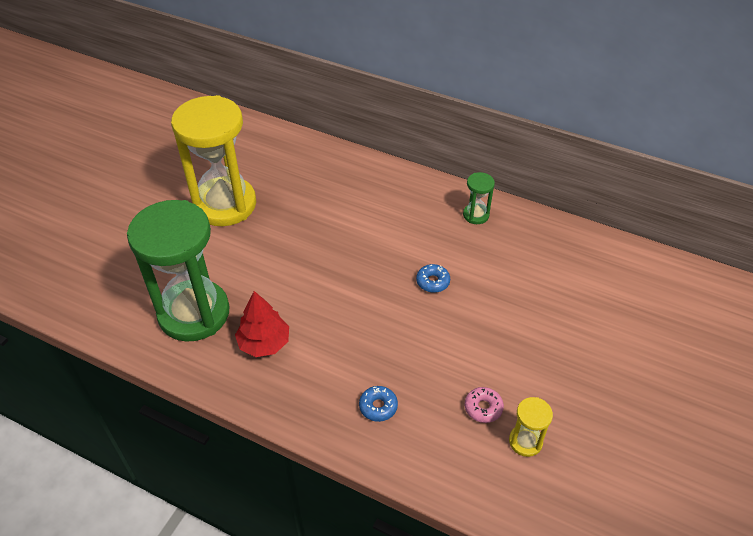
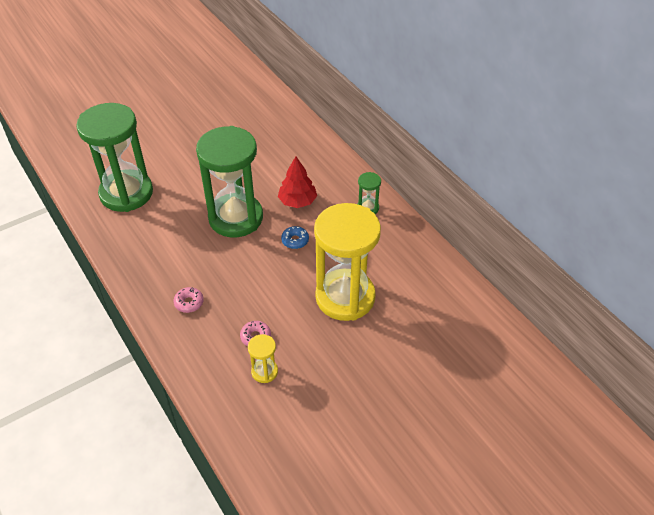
camera: 30 degrees right, 0 degrees up
(225, 204) = (201, 131): yellow hourglass -> yellow hourglass (345, 297)
(264, 343) = (153, 230): red tree -> red tree (297, 201)
(348, 285) = (236, 218): none -> green hourglass
(378, 406) = (189, 303): blue donut -> pink donut

